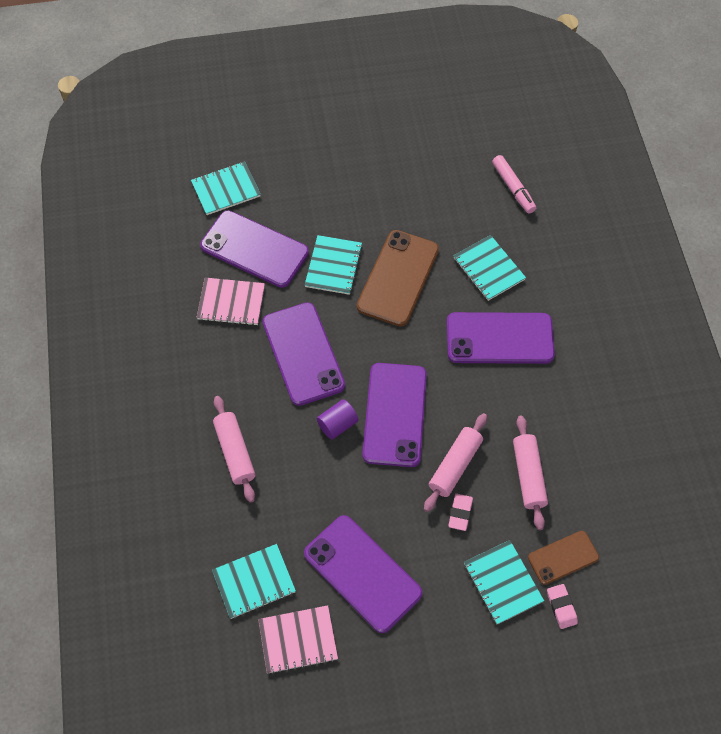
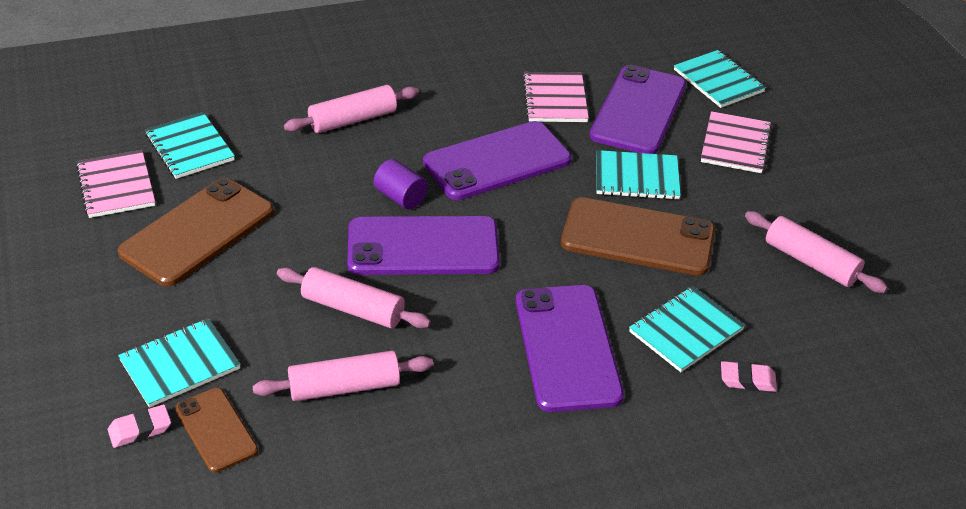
camera: 80 degrees right, 20 degrees down
(304, 197) = (735, 144): none -> pink notebook
(362, 573) = (198, 232): purple phone -> brown phone
(431, 185) = (811, 262): none -> pink rolling pin
(460, 513) = (282, 317): pink eraser -> pink eraser (747, 380)
(513, 188) = (848, 354): pink marker -> none

